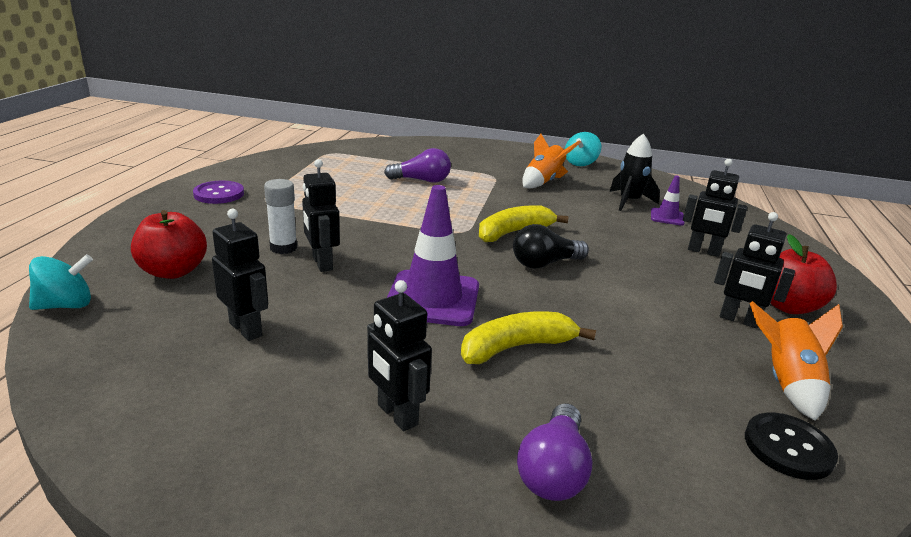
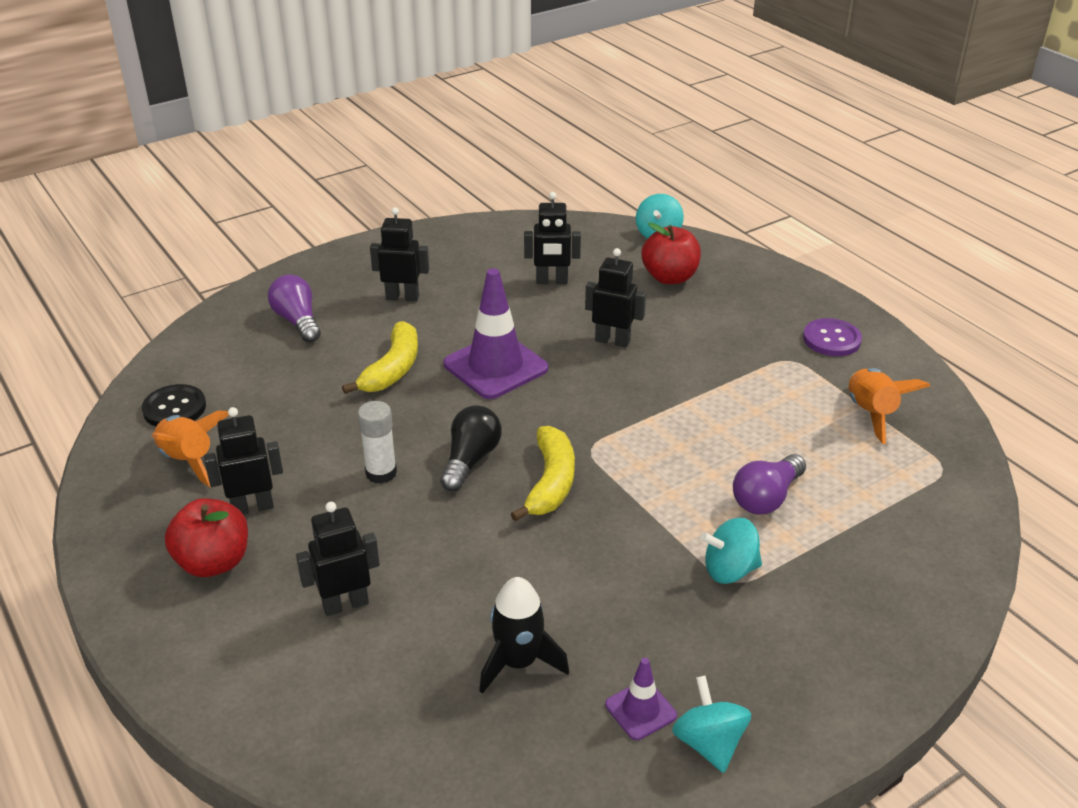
camera: 135 degrees right, 10 degrees up
(283, 248) = (663, 333): white glue stick -> white glue stick (381, 473)
(488, 177) = (729, 570): none -> turquoise spinning top
(543, 182) = (667, 621): orange rocket -> orange rocket (871, 413)
(667, 217) = (440, 659): purple traffic cone -> purple traffic cone (640, 710)

